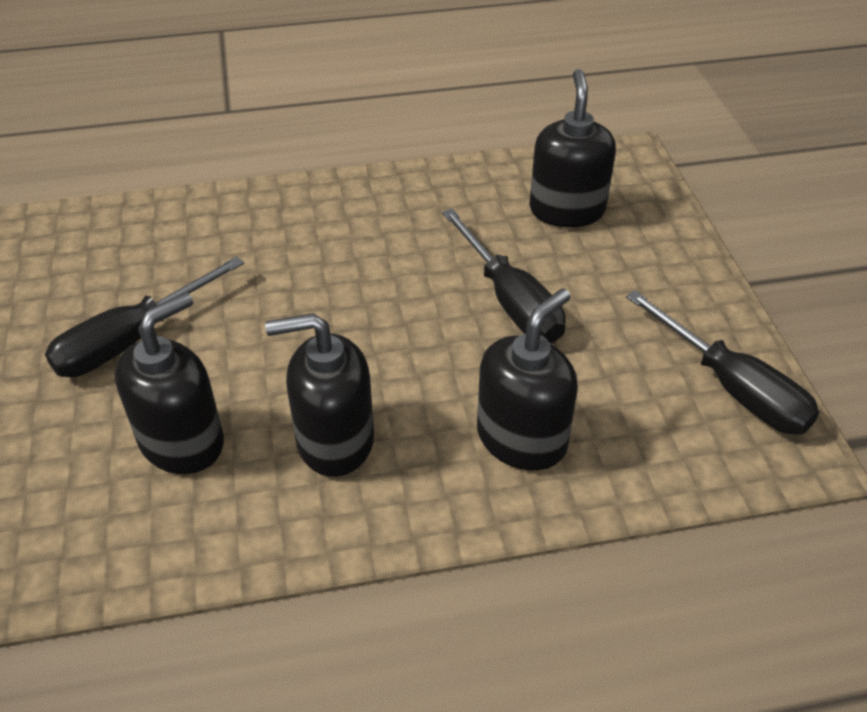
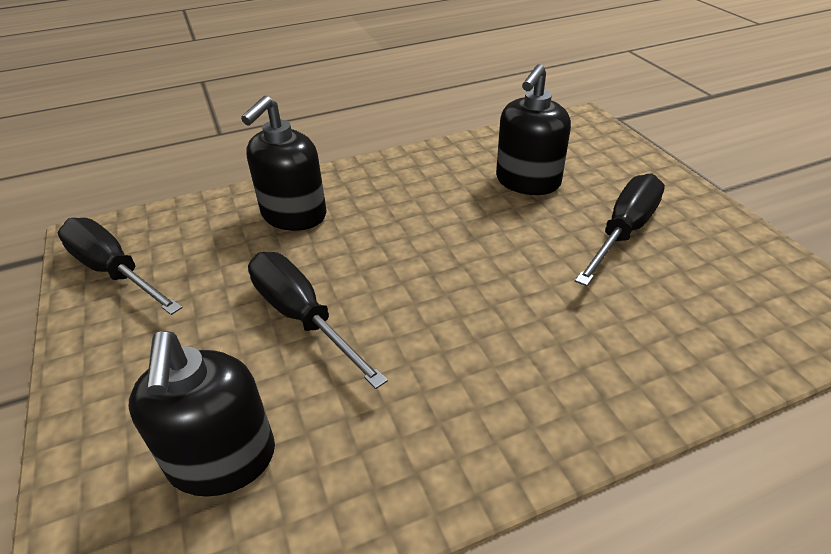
camera: 170 degrees right, 5 degrees down
(334, 441) = (426, 196): black soap dispenser -> none

